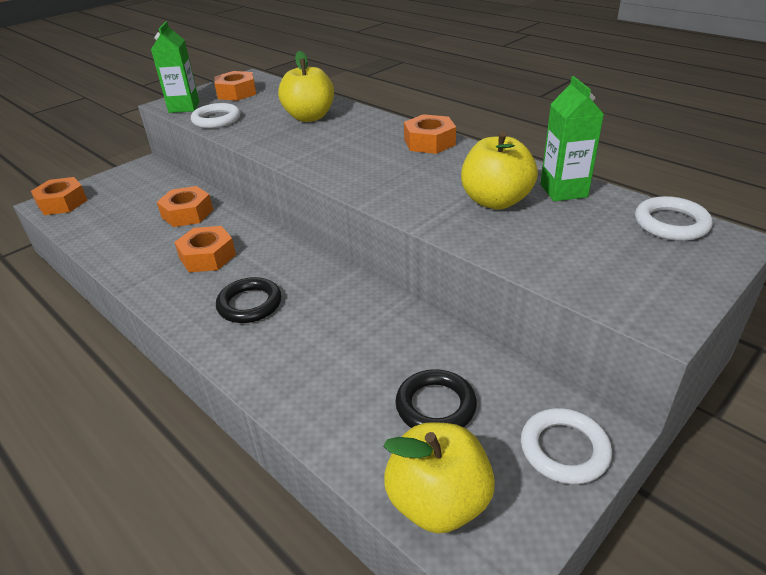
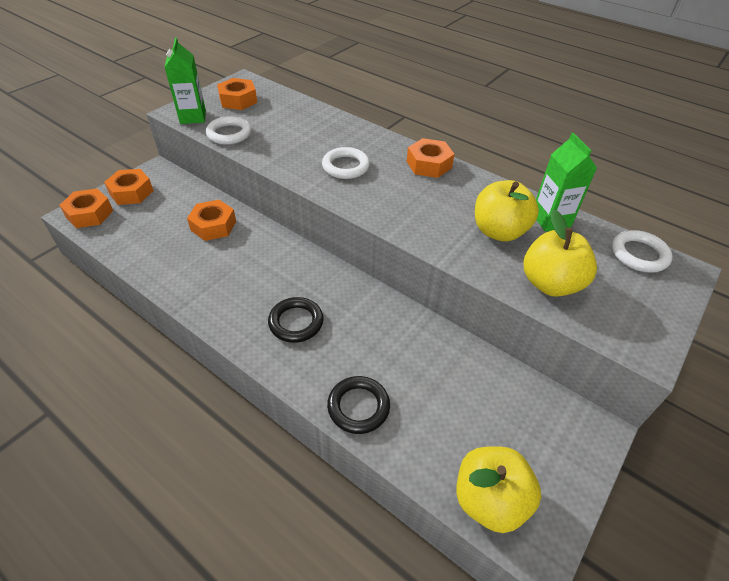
camera: 10 degrees left, 10 degrees up
(207, 256) = (245, 273): orange nut -> orange nut (131, 192)
(309, 117) = (315, 132): yellow apple -> yellow apple (550, 283)
(435, 406) = (470, 415): black ring -> black ring (358, 407)
(564, 449) = (572, 448): white ring -> white ring (345, 166)

